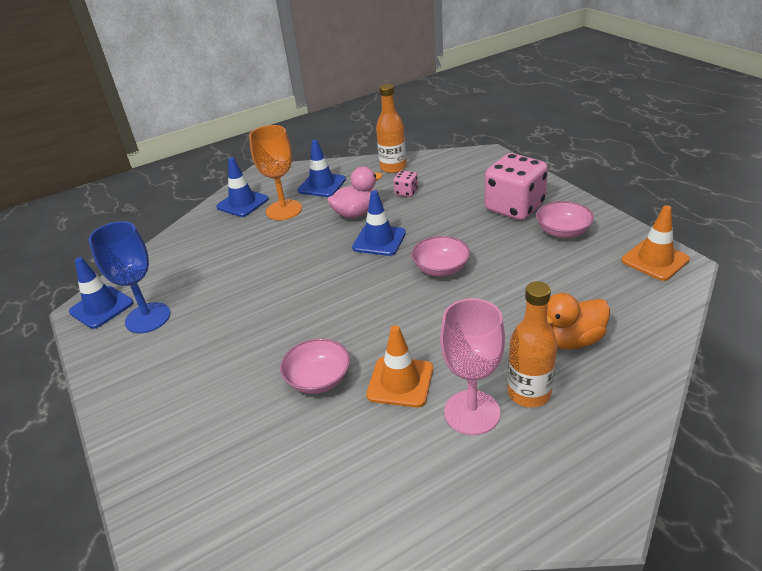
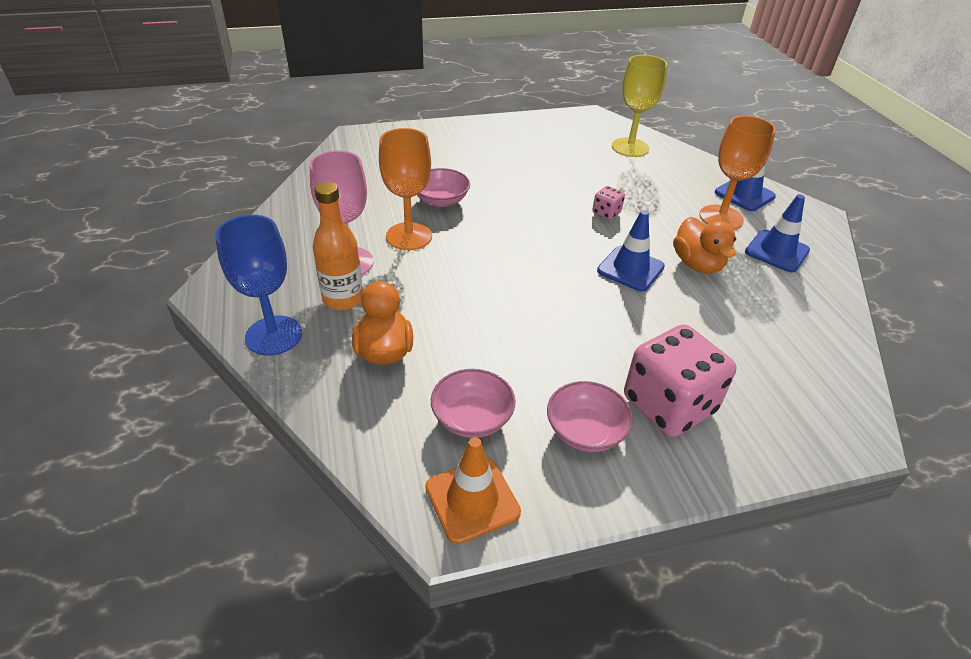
camera: 100 degrees right, 5 degrees up
(101, 307) = (590, 121): blue traffic cone -> none
(148, 318) = (565, 138): blue goblet -> blue goblet (274, 335)
(165, 271) = (630, 147): none -> yellow goblet
(356, 213) = (697, 264): pink duck -> orange duck
(393, 167) = (819, 319): orange bottle -> none
(400, 382) = (409, 236): orange traffic cone -> orange goblet
(406, 192) = (741, 314): pink dice -> pink dice (606, 213)
(441, 268) = (554, 298): pink bowl -> pink bowl (472, 418)

